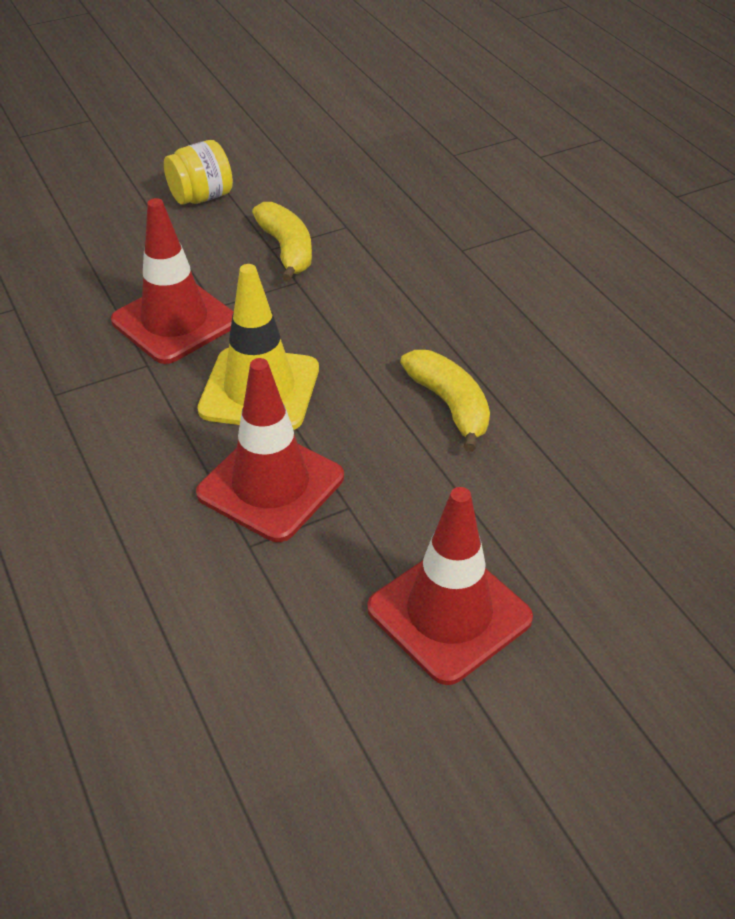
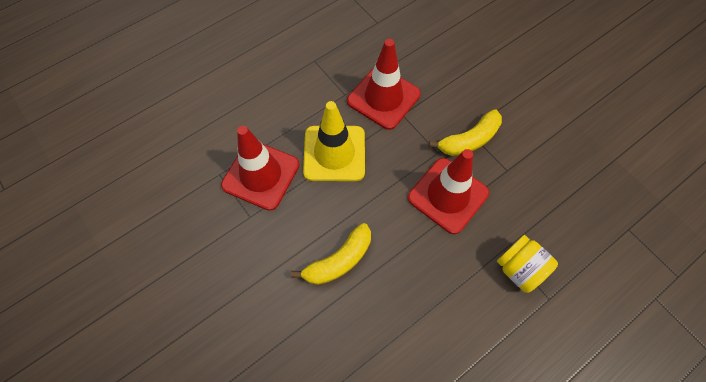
camera: 80 degrees right, 20 degrees up
(201, 197) = (510, 80): yellow jar -> yellow jar (519, 269)
(449, 613) = (178, 279): red traffic cone -> red traffic cone (448, 195)

